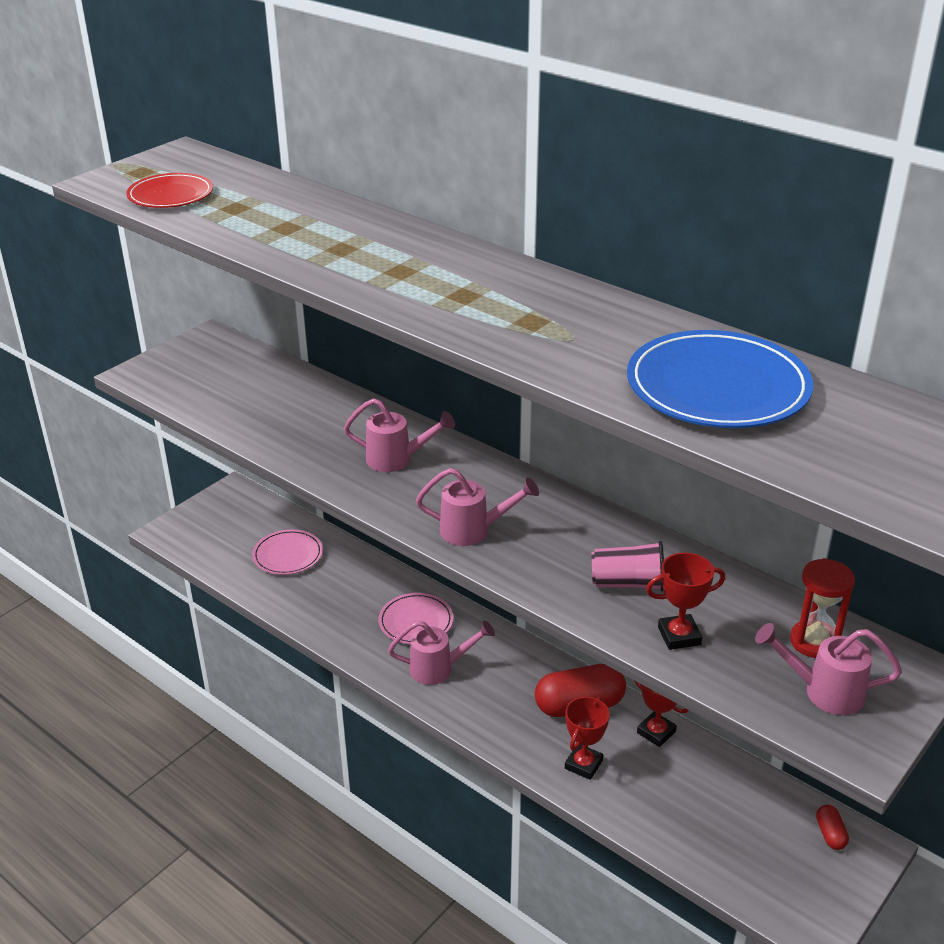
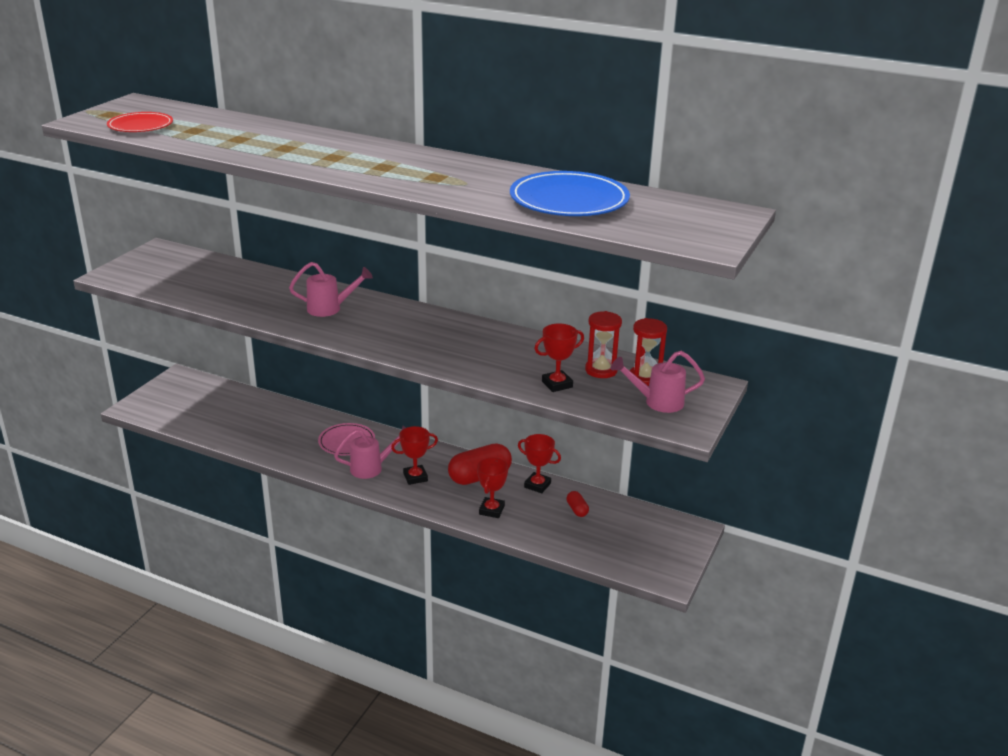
camera: 15 degrees left, 5 degrees down
(288, 555) = (235, 412): pink plate -> none
(474, 531) = (399, 343): pink watering can -> none
(492, 693) = (415, 477): none -> red trophy
(628, 583) = (515, 360): pink cup -> none
(751, 618) = (601, 370): none -> red hourglass
(830, 834) = (667, 526): red capsule -> red capsule (577, 510)

